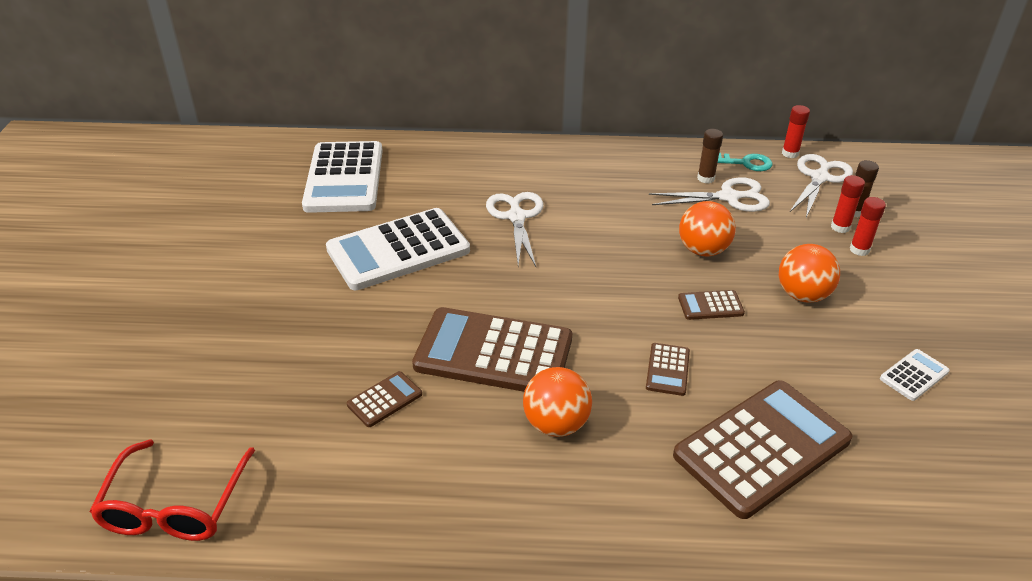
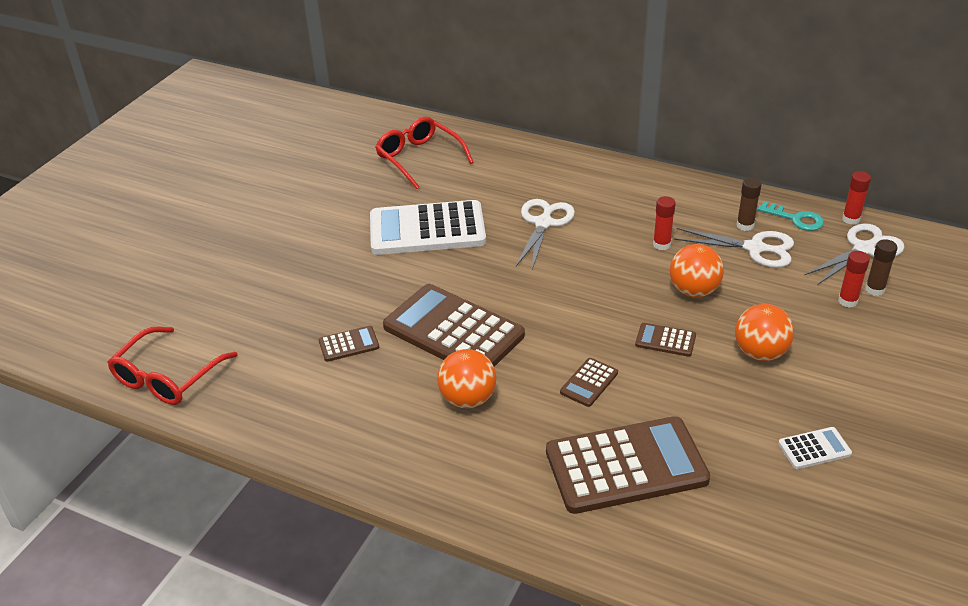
camera: 25 degrees right, 0 degrees up
(344, 178) = (419, 158): white calculator -> red glasses
(859, 250) = (850, 326): red glue stick -> red glue stick (661, 244)

